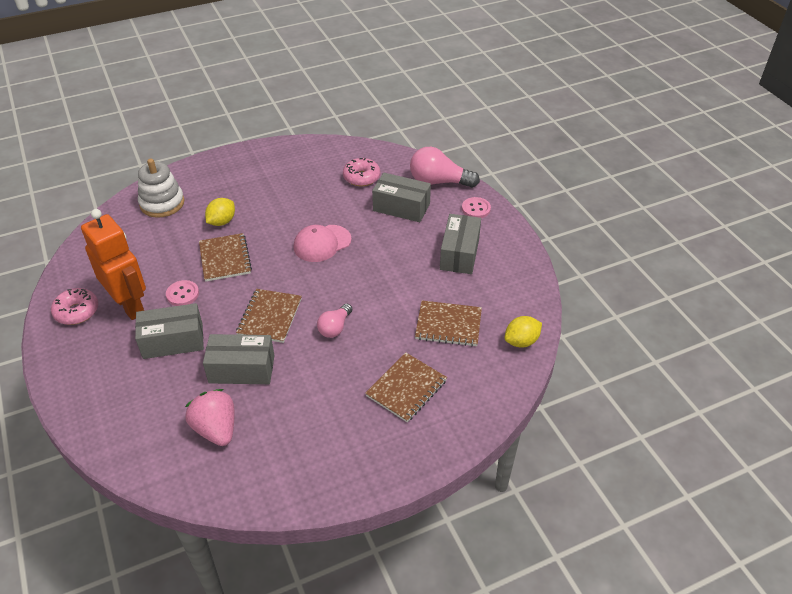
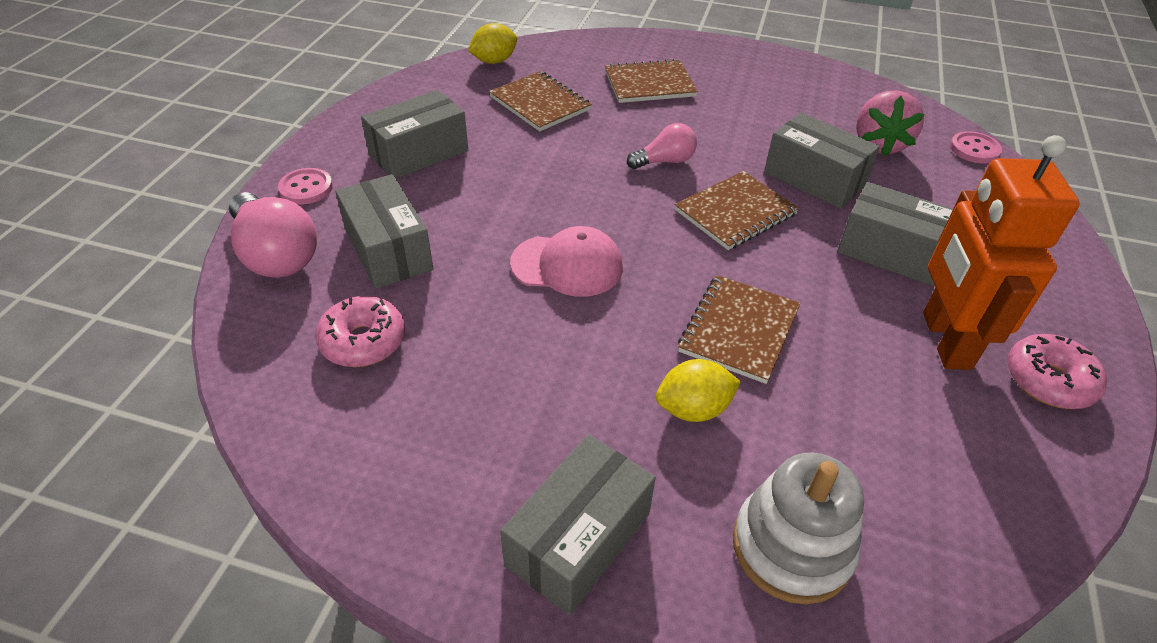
camera: 140 degrees left, 0 degrees up
(182, 294) = (845, 310): pink button -> pink button (974, 149)
(230, 172) = (578, 539): none -> grey box
(521, 341) = (494, 61): yellow lemon -> yellow lemon turned 45 degrees counterclockwise

